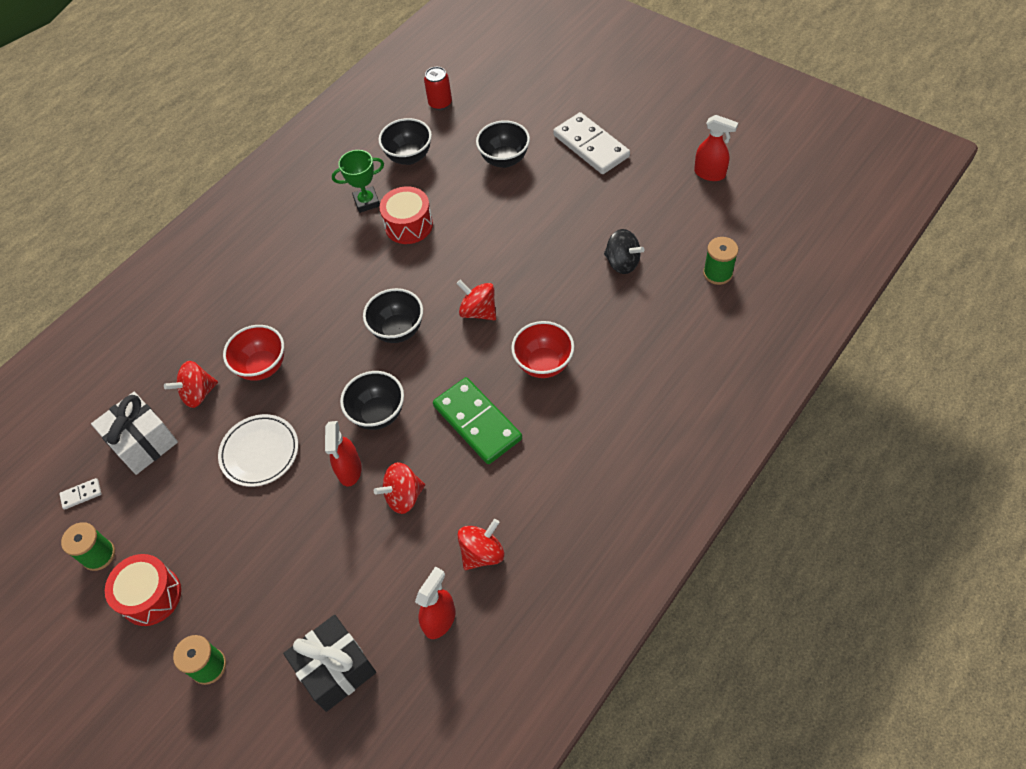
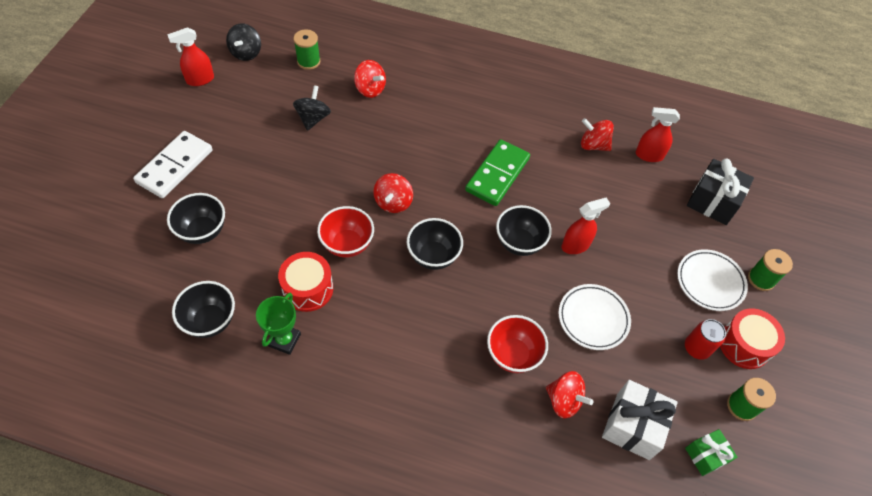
camera: 120 degrees left, 0 degrees up
(81, 494) = (706, 455): white domino -> green gift
(236, 600) = (710, 282): none -> white plate
(366, 202) = (284, 340): green trophy -> green trophy turned 60 degrees clockwise
(403, 496) = (578, 202): red spinning top -> red spinning top (370, 89)
(440, 103) = (118, 317): red can -> red can (696, 348)
(543, 364) = (429, 146): red bowl -> red bowl (347, 244)
(710, 174) = (200, 80): red spray bottle -> red spray bottle turned 120 degrees counterclockwise
(746, 217) = (246, 53): none -> black spinning top

